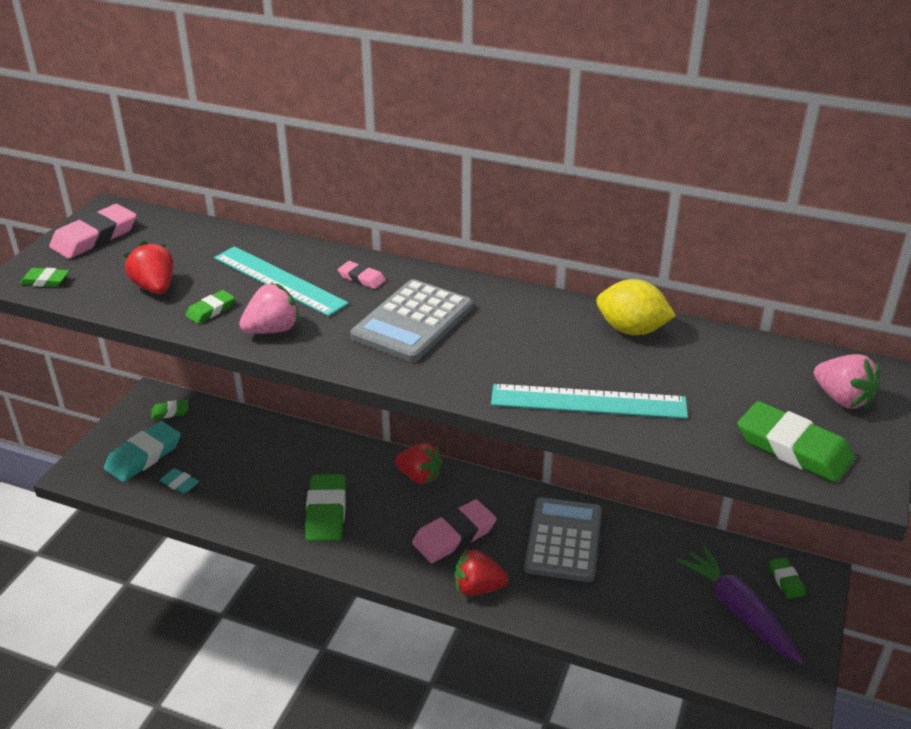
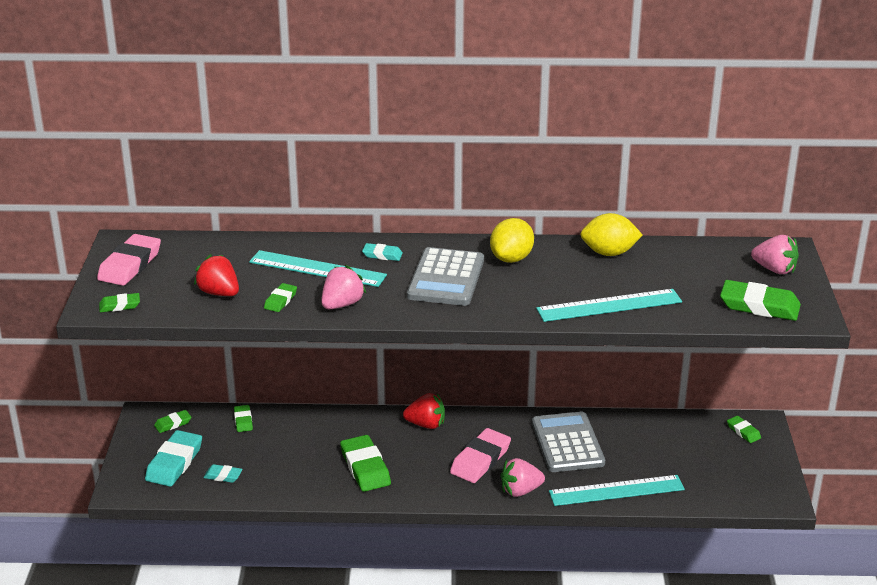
camera: 20 degrees left, 5 degrees down
(238, 425) = (243, 421): none -> green eraser
(361, 278) = (382, 255): pink eraser -> turquoise eraser
(478, 587) = (520, 491): red strawberry -> pink strawberry
(506, 313) = (511, 258): none -> yellow lemon
(590, 619) = (616, 491): none -> turquoise ruler
(738, 610) = (719, 459): purple carrot -> none

